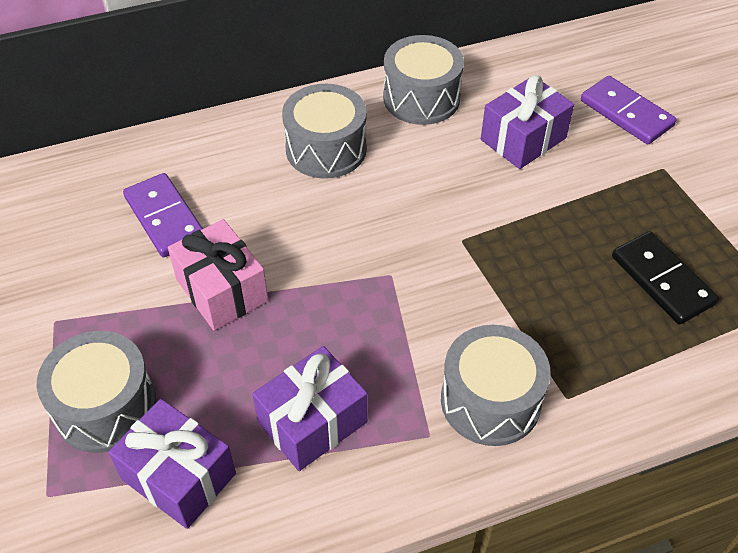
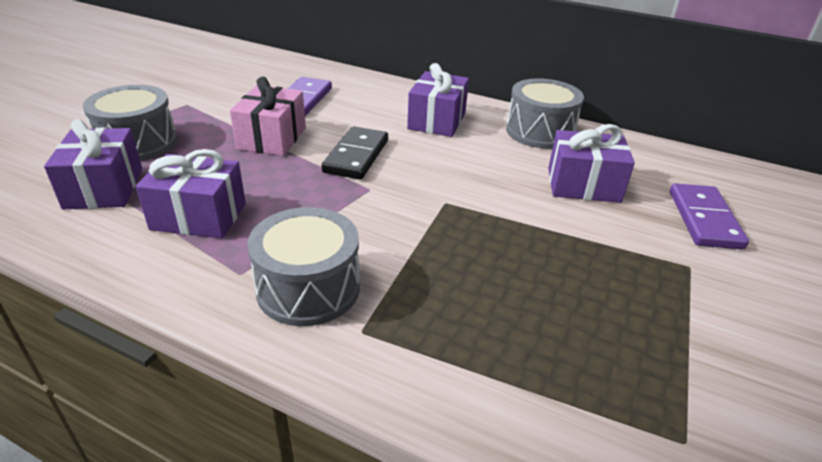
camera: 45 degrees right, 15 degrees down
(326, 149) = (437, 121): grey drum -> purple gift
(662, 280) = (570, 327): black domino -> black domino (356, 156)

